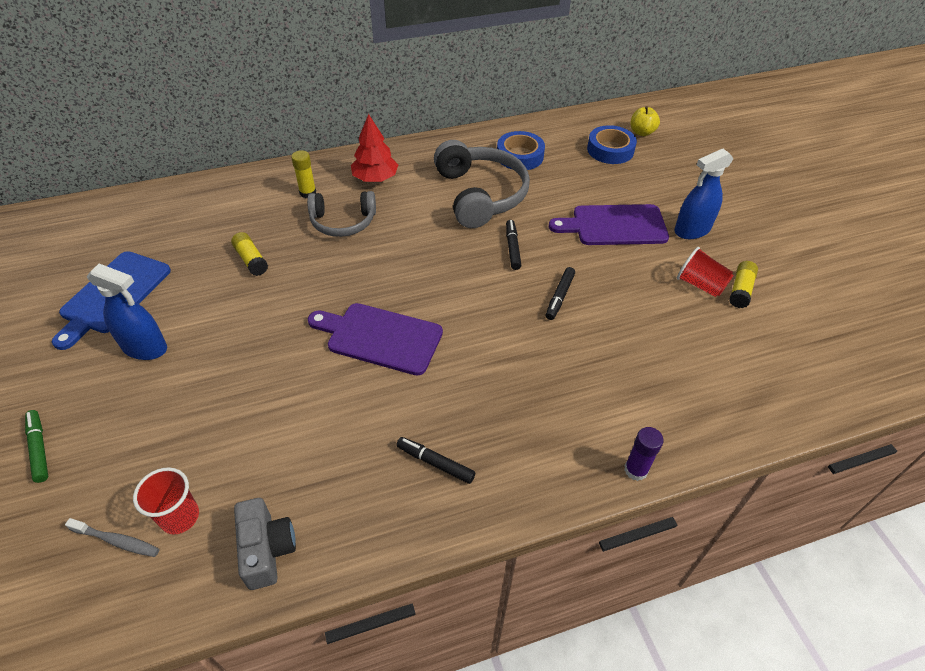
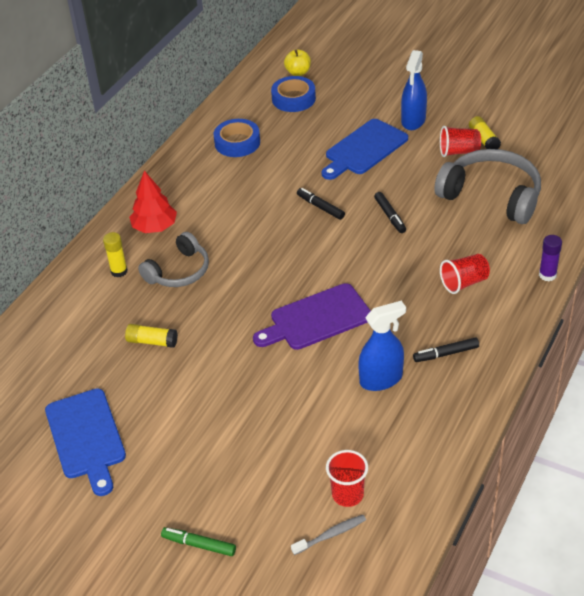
camera: 40 degrees left, 5 degrees down
(145, 347) = (169, 444): blue spray bottle -> blue spray bottle (381, 379)
(267, 549) = (419, 464): grey camera -> none
(480, 195) = (249, 187): grey headphones -> grey headphones (492, 196)
(543, 409) = (464, 283): none -> red cup
(614, 225) = (364, 149): purple cutting board -> blue cutting board

